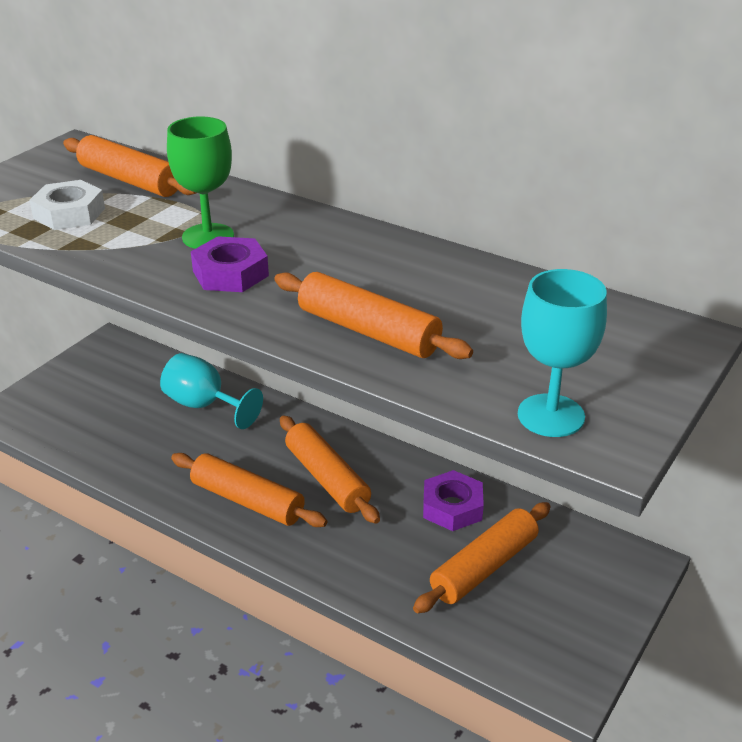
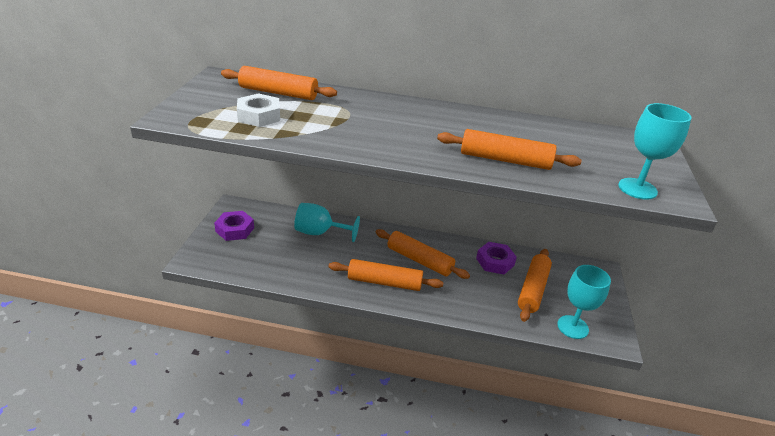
camera: 25 degrees left, 0 degrees up
(208, 237) = (361, 120): green goblet -> none
(230, 273) = (396, 139): purple nut -> purple nut (235, 229)
(507, 645) = (572, 327): none -> turquoise goblet

